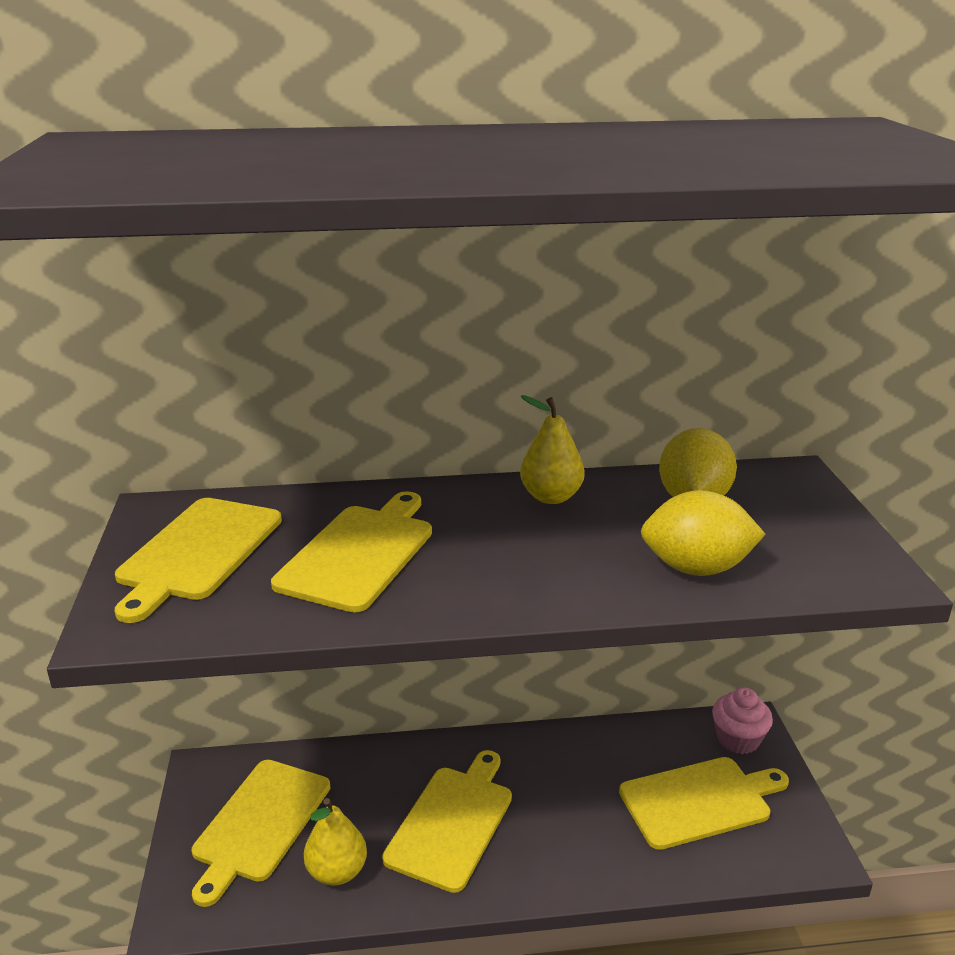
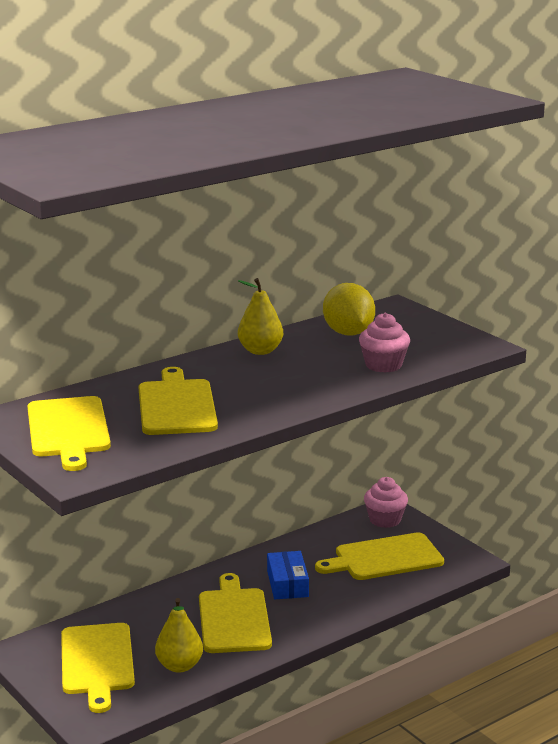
camera: 30 degrees left, 5 degrees down
(552, 794) = (287, 583): none -> blue box
(696, 568) = (383, 365): yellow lemon -> pink cupcake
(699, 801) = (384, 558): yellow cutting board -> yellow cutting board turned 150 degrees counterclockwise

